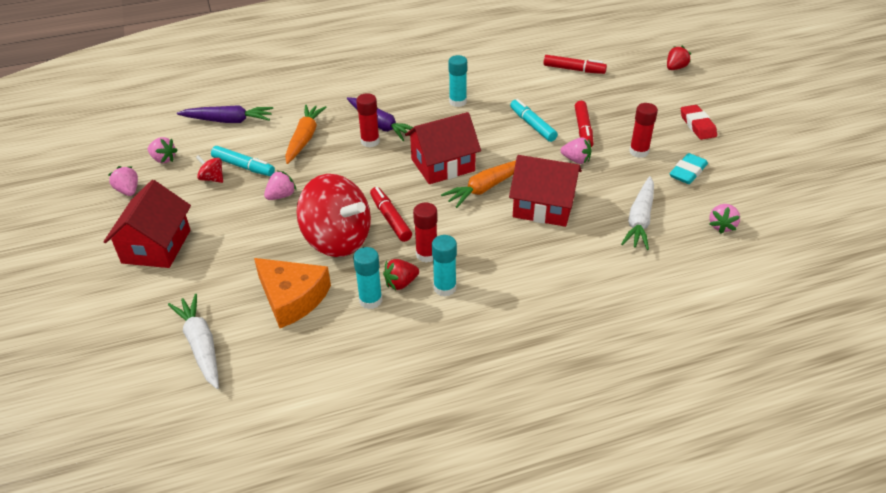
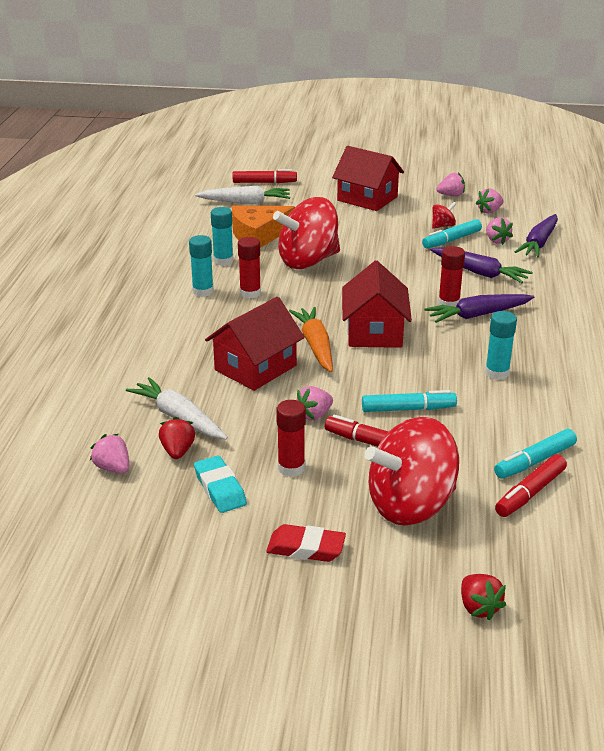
camera: 115 degrees right, 10 degrees down
(281, 196) = (392, 249): pink strawberry -> pink strawberry (496, 240)
(304, 138) = (479, 272): orange carrot -> purple carrot
(390, 219) = (314, 288): red marker -> red marker (264, 182)
(401, 283) = (228, 275): red strawberry -> red strawberry (177, 451)
(543, 73) = (534, 461): none -> turquoise marker
(625, 102) = (411, 505): none -> red spinning top

